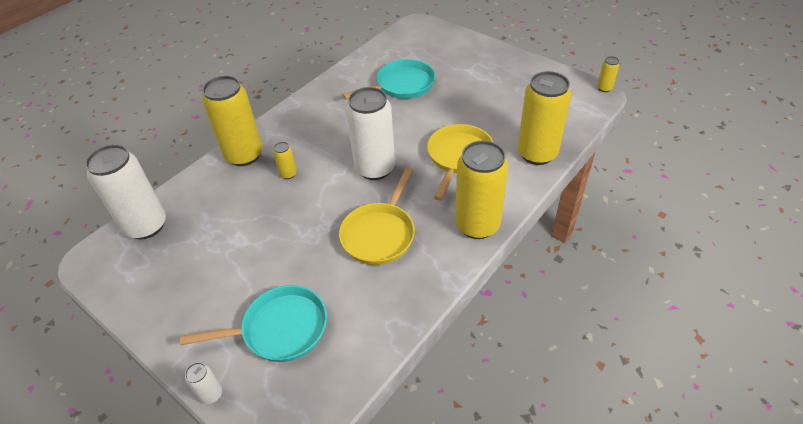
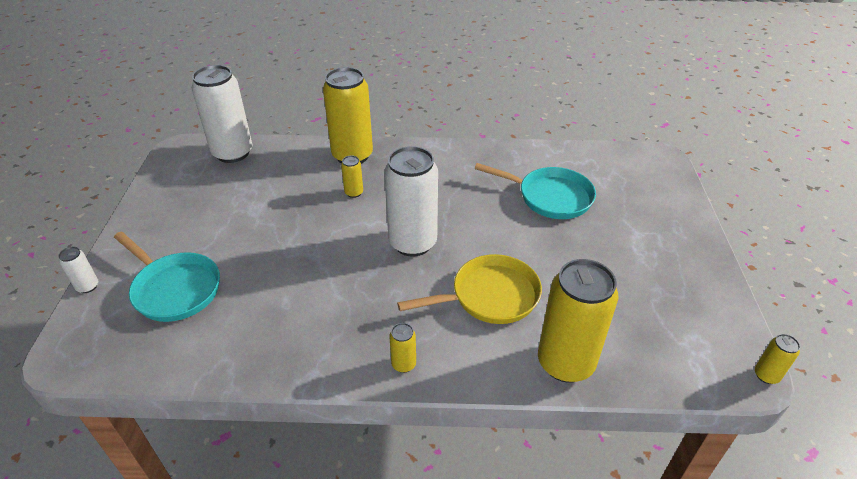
camera: 50 degrees right, 5 degrees down
(380, 234) = (330, 293): yellow pan -> none
(477, 225) = (403, 364): yellow can -> yellow can, size x0.43

